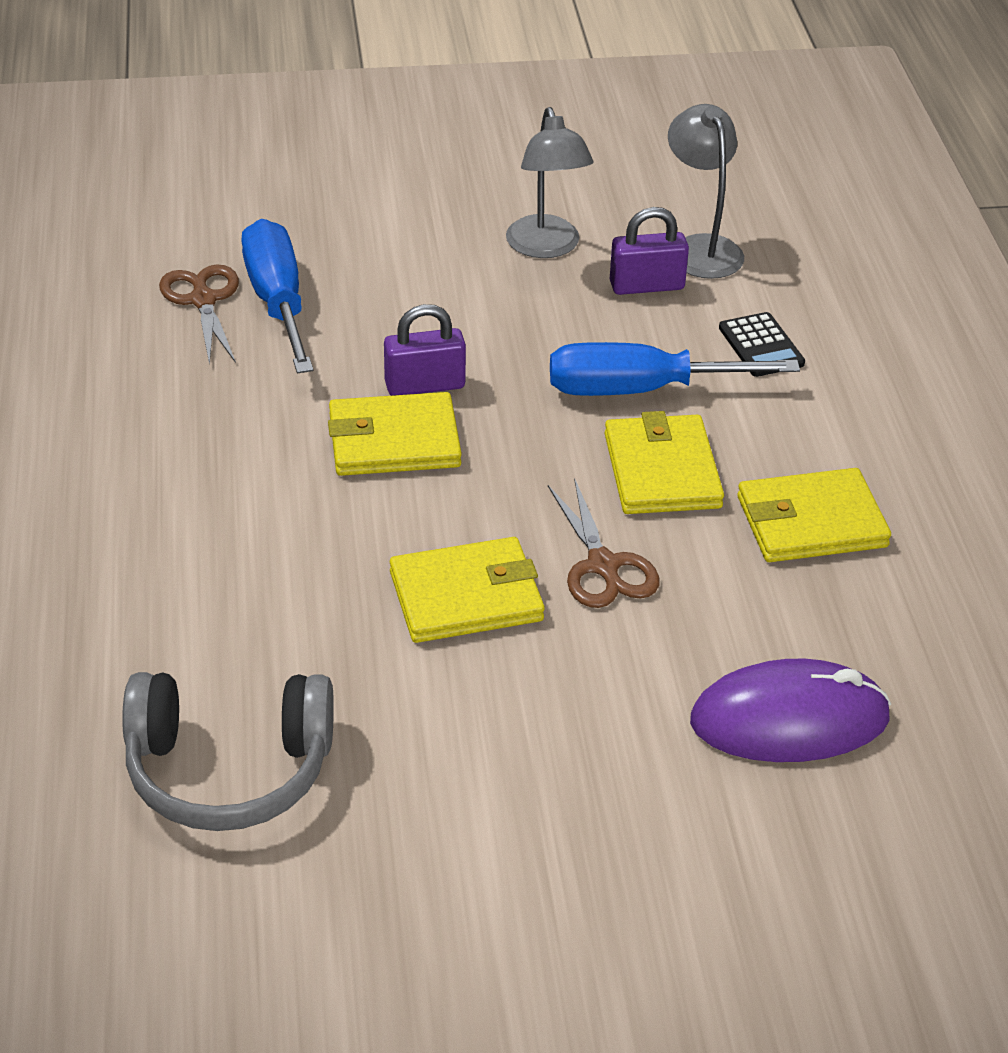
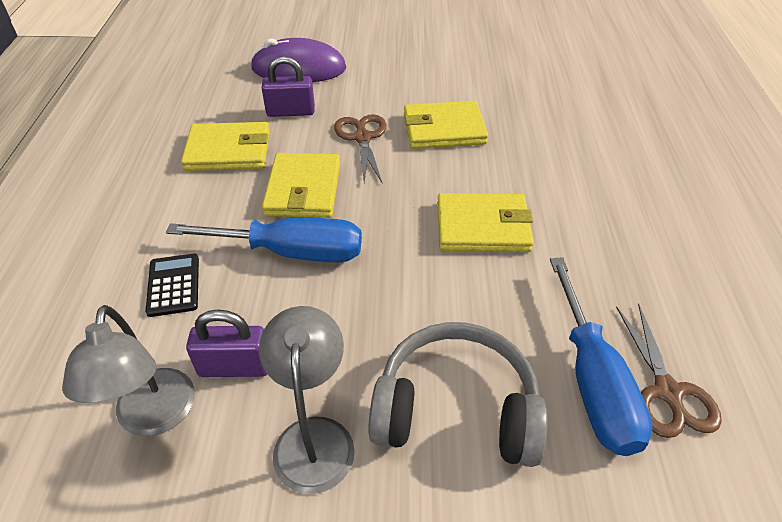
camera: 170 degrees left, 5 degrees up
(229, 770) = (561, 71): grey headphones -> grey headphones (456, 409)
(425, 385) = (457, 272): purple padlock -> purple padlock (290, 112)

